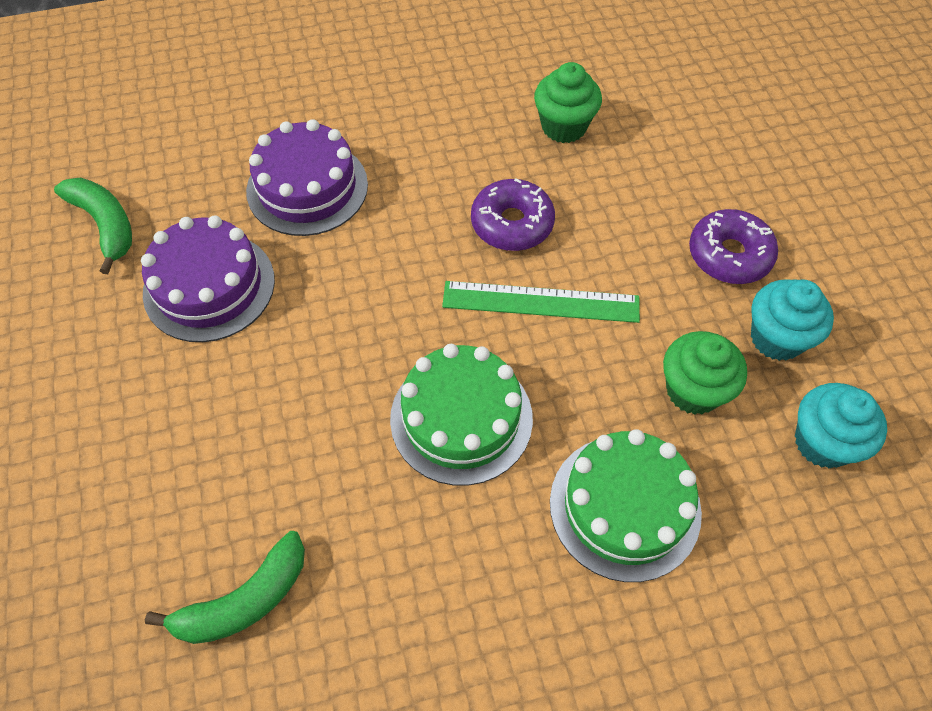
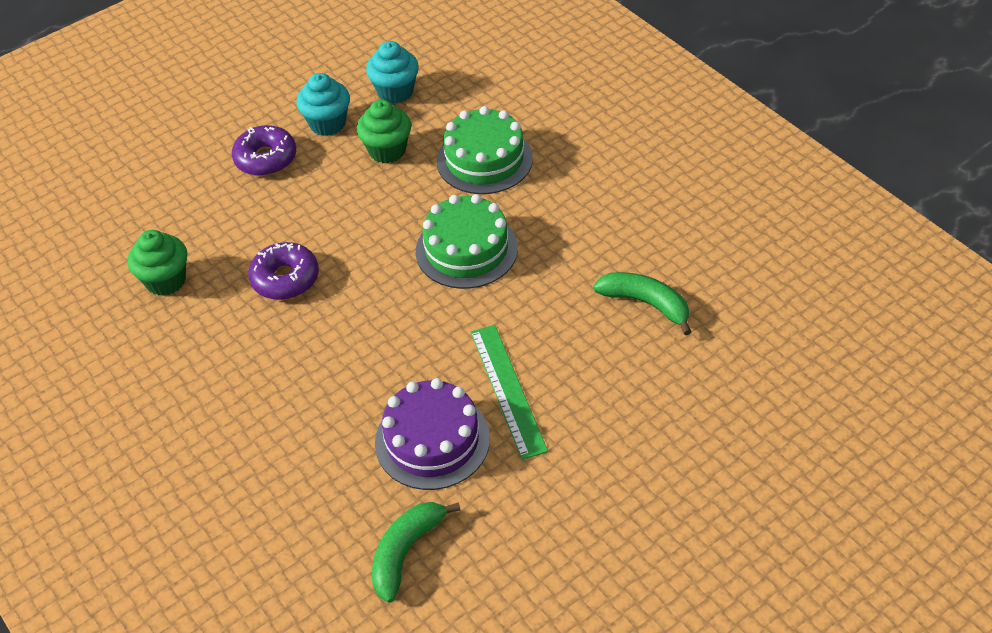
camera: 110 degrees left, 10 degrees down
(307, 187) = (301, 423): purple cake -> none
(541, 302) = (352, 240): green ruler -> green ruler (508, 390)

